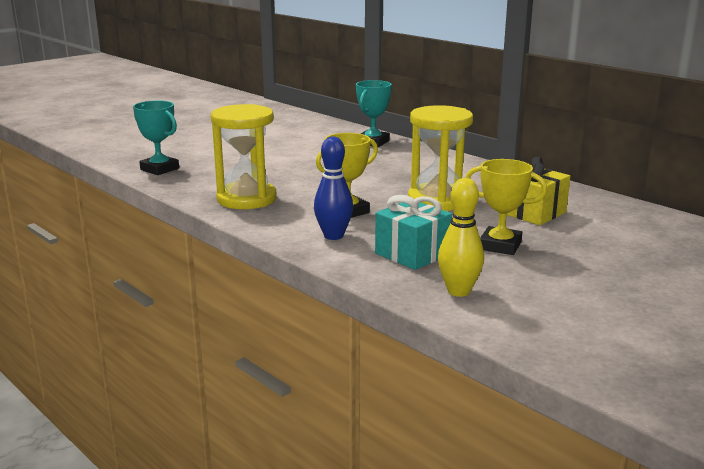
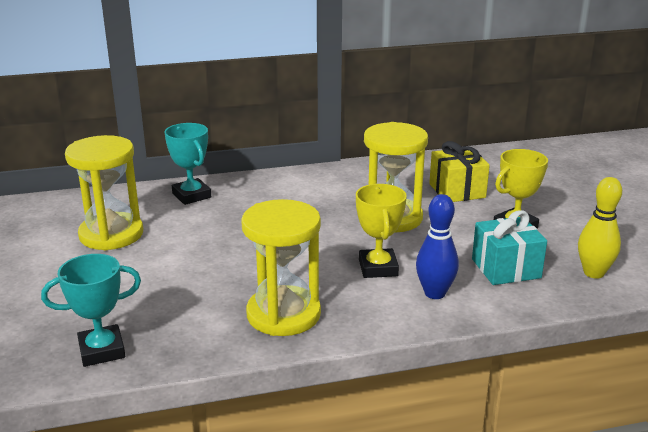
camera: 60 degrees left, 5 degrees up
(290, 139) = (111, 234): none -> yellow hourglass

